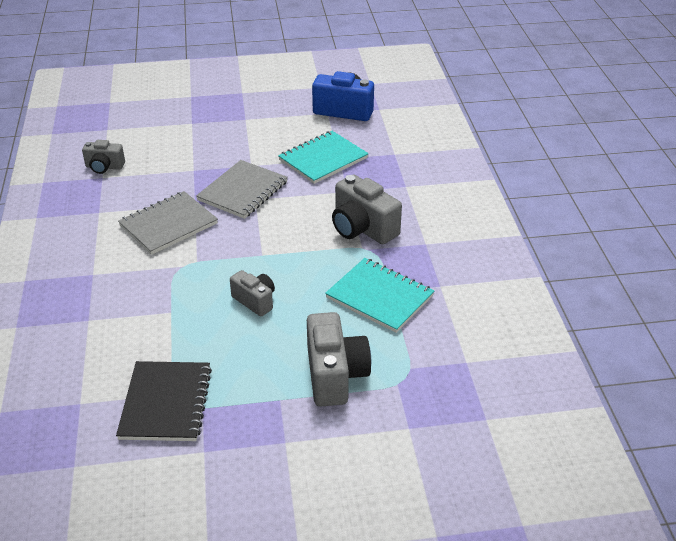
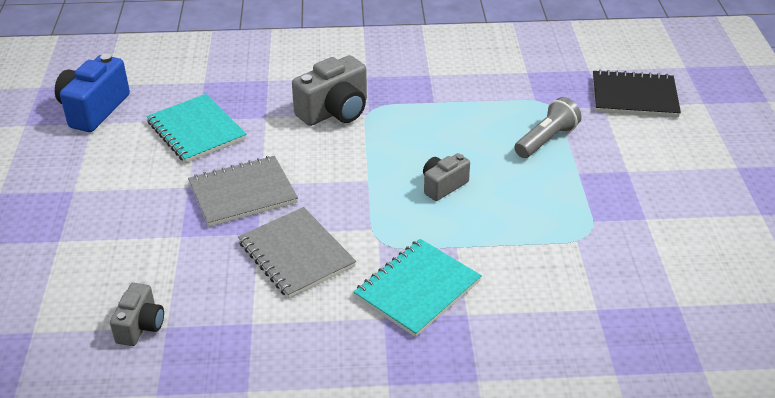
camera: 85 degrees left, 0 degrees up
(166, 403) = (590, 245): black notebook -> black notebook (634, 96)
(243, 191) = (243, 193): grey notebook -> grey notebook turned 60 degrees counterclockwise
(335, 375) = (546, 140): grey camera -> grey flashlight
(379, 297) = (442, 108): turquoise notebook -> turquoise notebook (417, 289)

